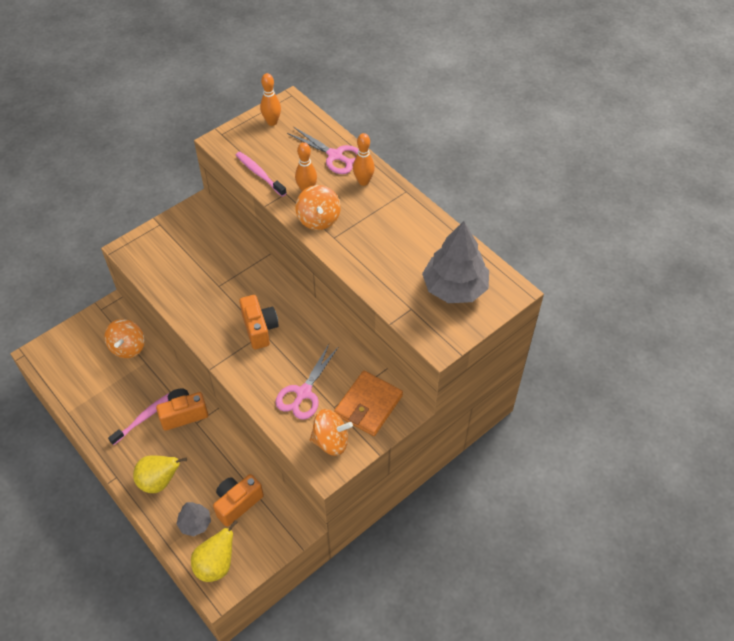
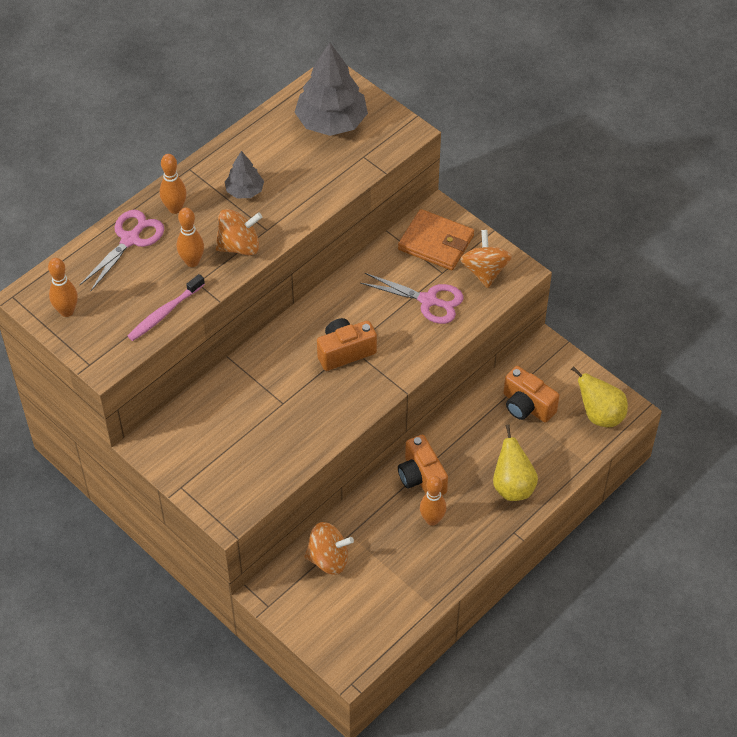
camera: 95 degrees left, 0 degrees up
(143, 418) = (432, 520): pink toothbrush -> orange bowling pin
(195, 523) = (557, 442): grey tree -> grey tree (244, 191)

